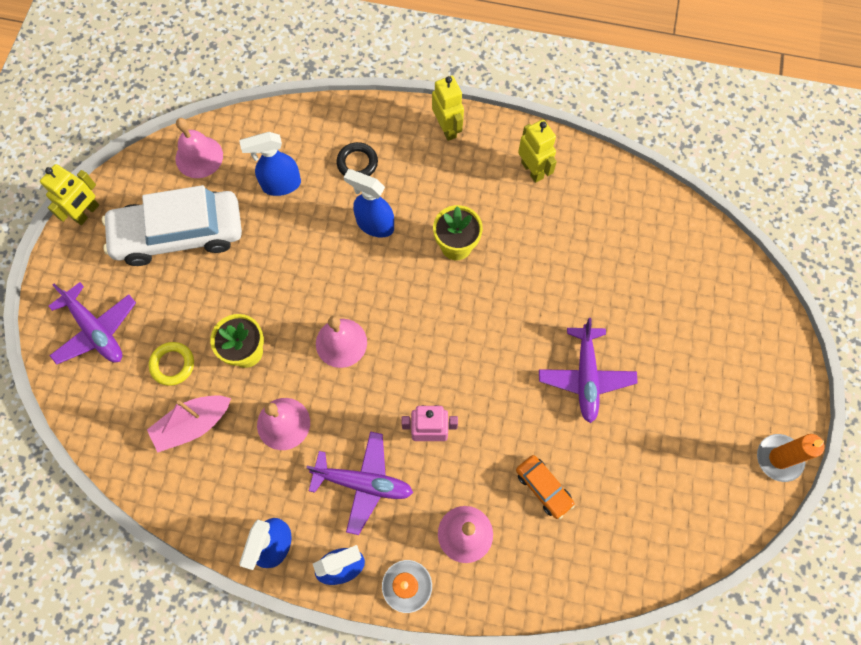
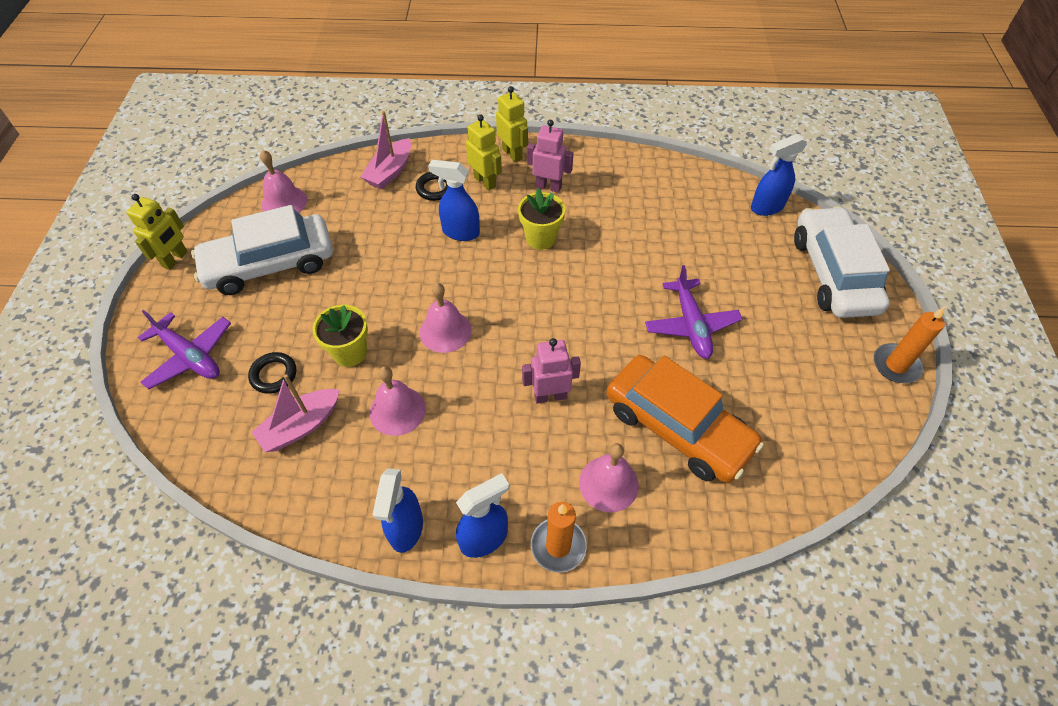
camera: 10 degrees left, 15 degrees down
(172, 364) = (274, 375): yellow ring -> black ring
(281, 185) = (365, 213): blue spray bottle -> blue spray bottle (766, 207)
(313, 133) = (390, 172): none -> pink boat
(363, 483) = (491, 452): purple plane -> none
(477, 179) = (548, 187): none -> pink robot
(532, 170) = (596, 174): yellow robot -> yellow robot (485, 182)
(543, 488) = (677, 427): orange car -> orange car, size x2.25
(751, 339) = (833, 273): none -> white car

